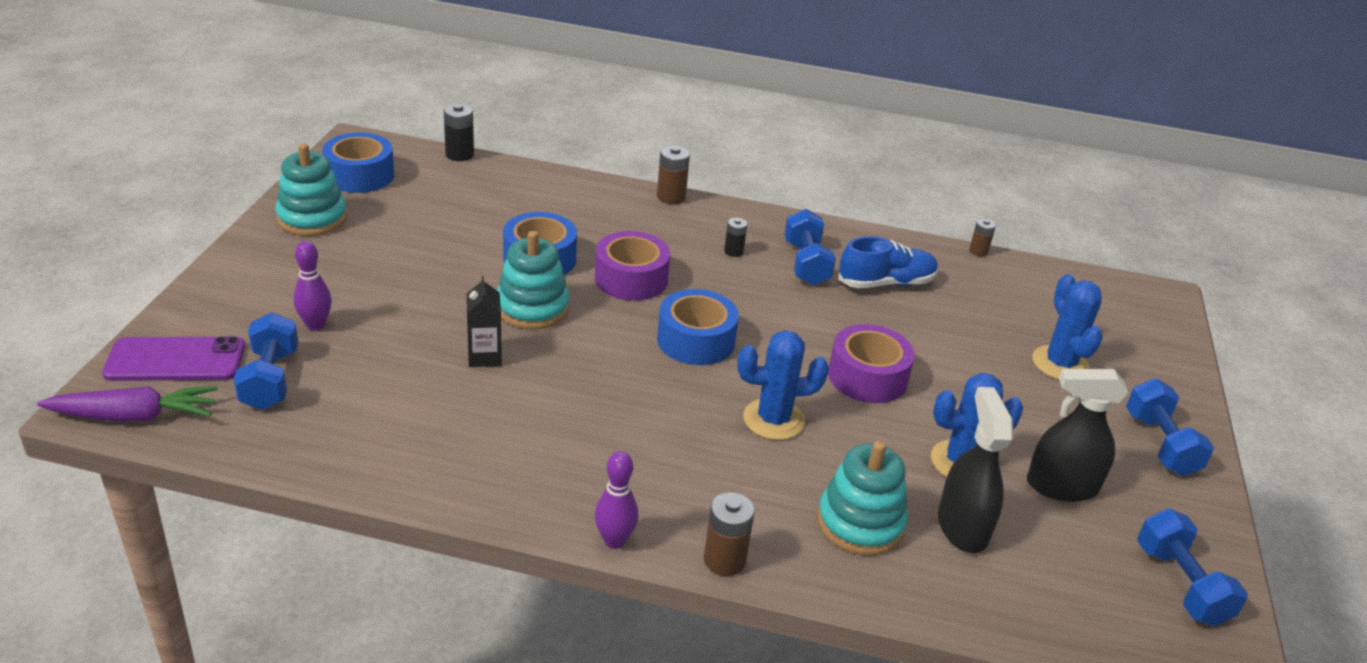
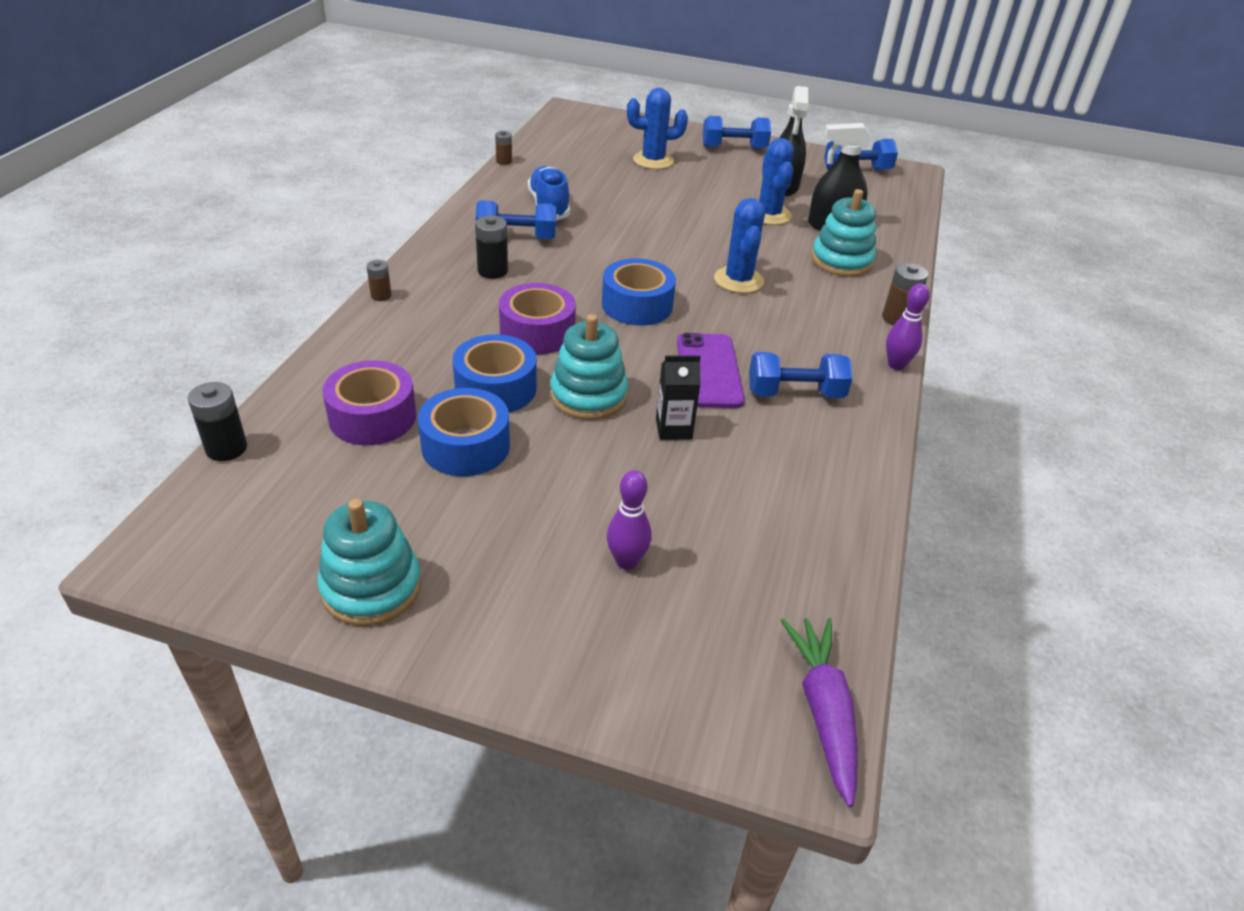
camera: 85 degrees left, 5 degrees up
(175, 360) = (709, 689): purple phone -> purple phone (709, 371)
(270, 379) = (734, 591): blue dumbbell -> blue dumbbell (795, 393)
(360, 175) = (256, 545): blue tape -> blue tape (465, 446)
(671, 197) = (381, 296): brown battery -> brown battery, size x0.63
(733, 251) = (492, 271): black battery -> black battery, size x1.58
(867, 377) = (678, 234): purple tape -> purple tape (372, 417)

